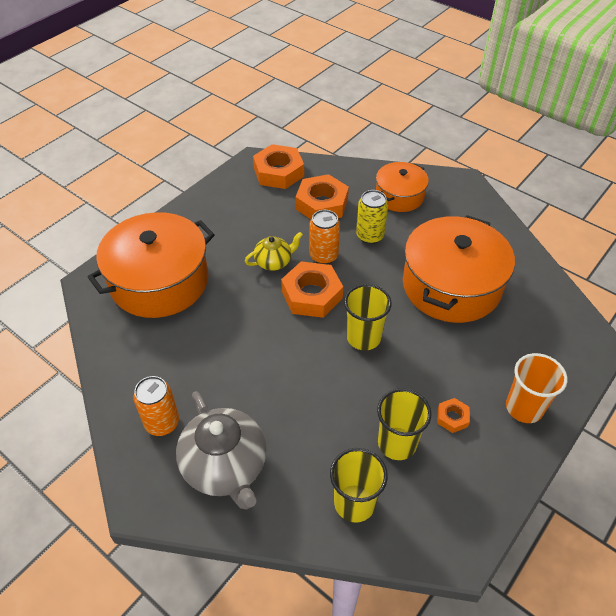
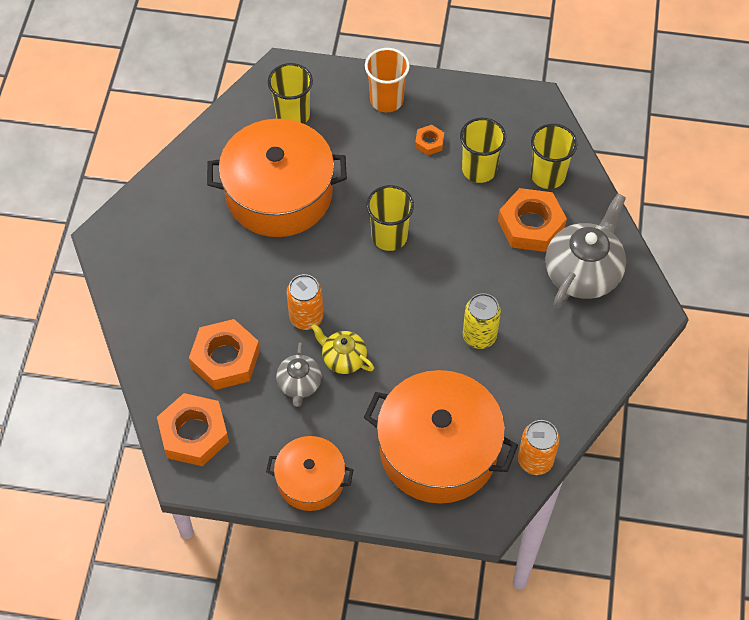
camera: 120 degrees left, 10 degrees up
(162, 423) = (581, 341): orange can -> orange can (535, 460)
(272, 231) = (299, 384): none -> grey teapot
(312, 295) = (365, 302): orange nut -> orange nut (531, 225)
(370, 236) = (250, 289): yellow can -> yellow can (479, 336)
(399, 196) = (167, 289): orange pot -> orange pot (310, 480)
(535, 328) = (293, 115): none -> yellow cup

